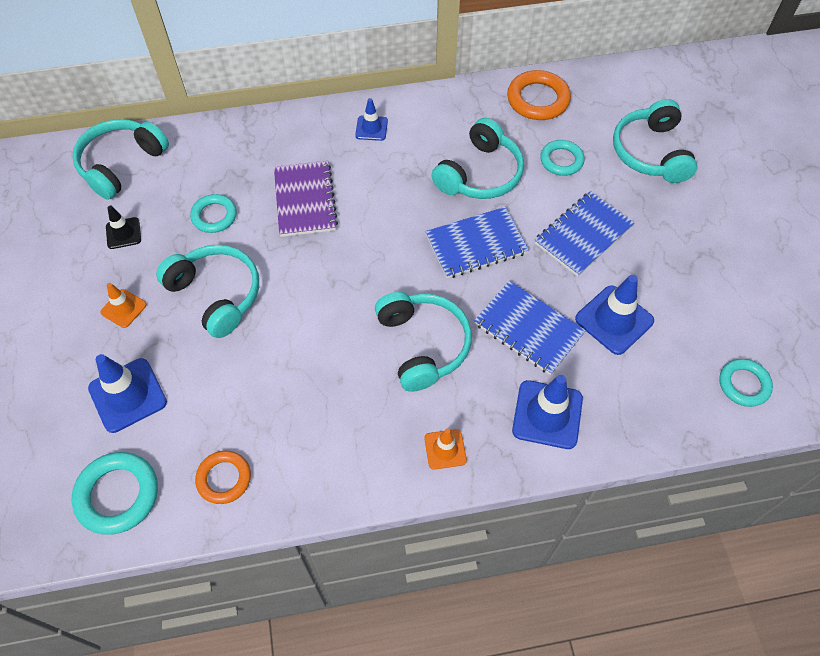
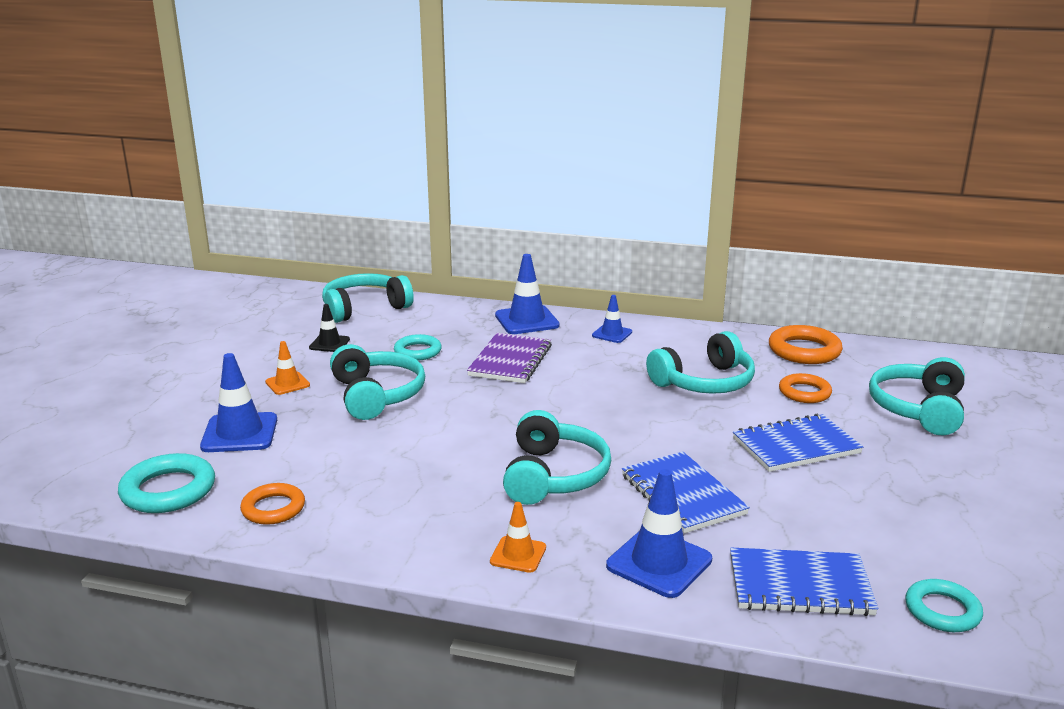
camera: 25 degrees right, 35 degrees down
(476, 244) = (665, 424): blue notebook -> blue notebook (799, 585)
(561, 160) = (804, 392): turquoise ring -> orange ring
(614, 320) = (793, 514): blue traffic cone -> blue traffic cone (527, 320)

